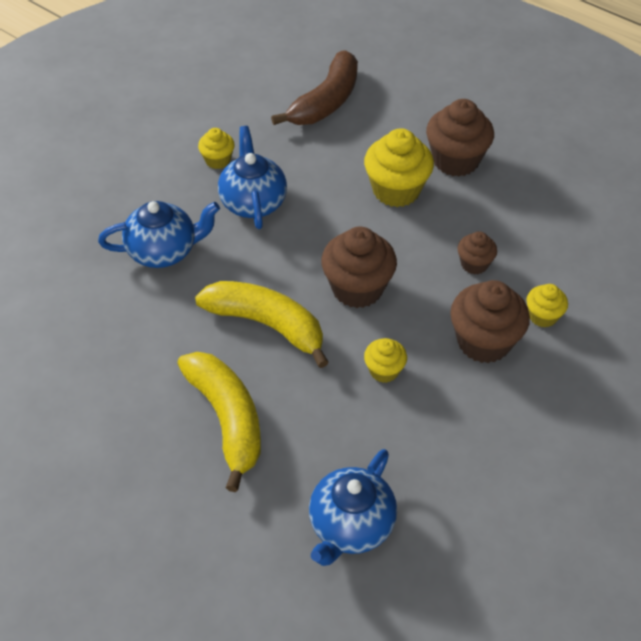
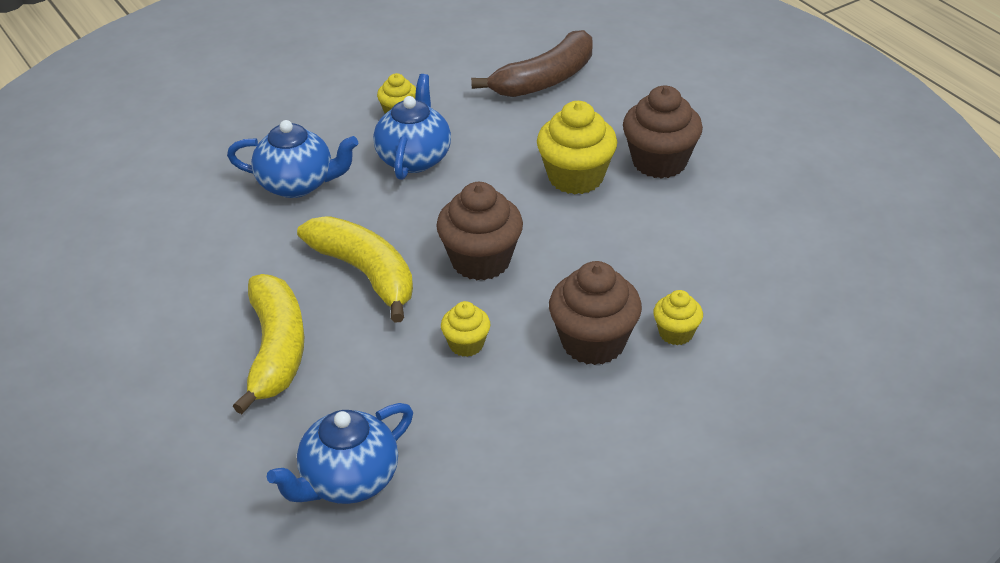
camera: 20 degrees right, 10 degrees down
(474, 264) = (624, 265): brown cupcake -> none

